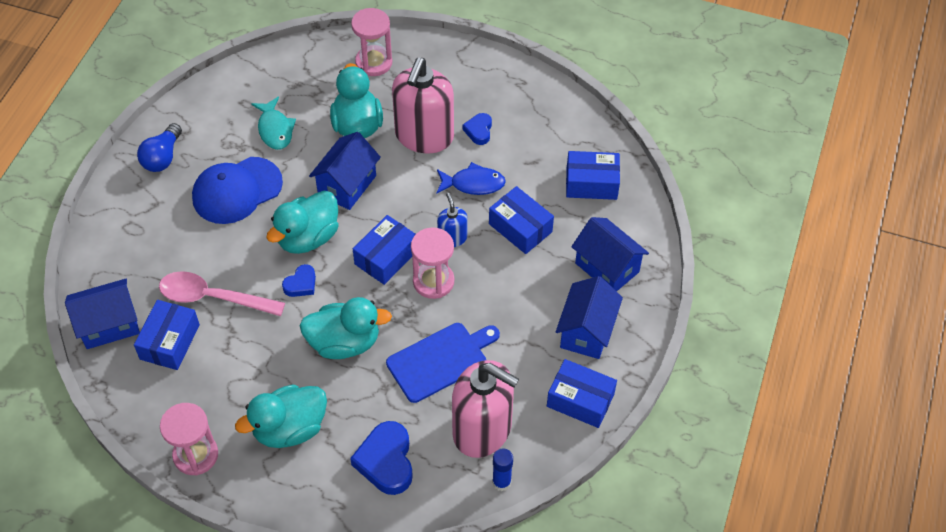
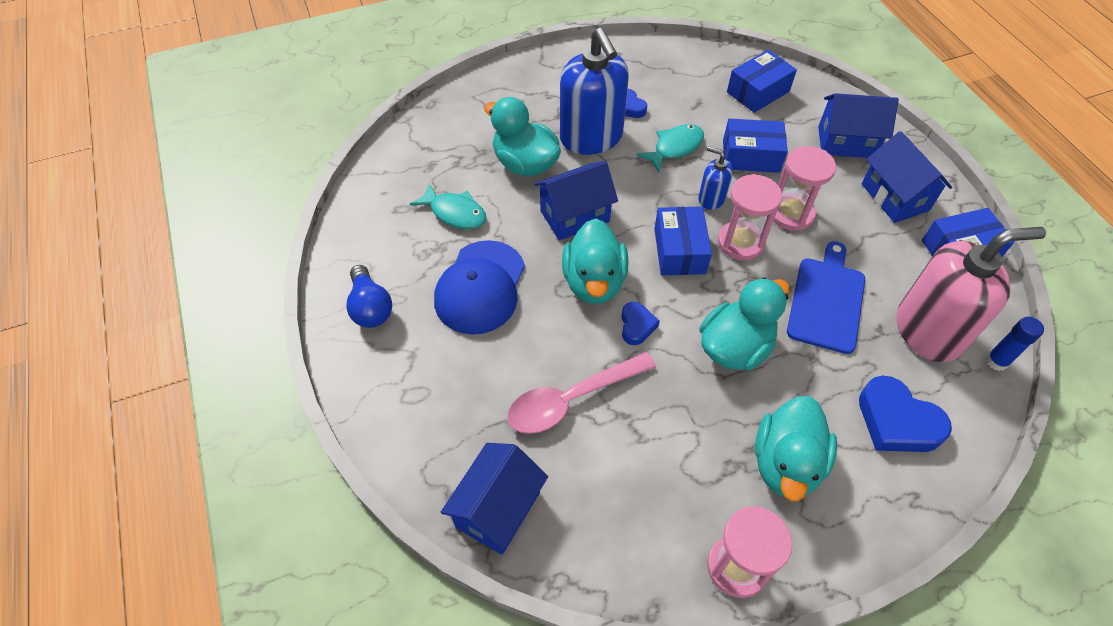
camera: 40 degrees left, 0 degrees up
(170, 342) = (579, 475): blue box -> none
(347, 185) = (574, 216): blue house -> blue house turned 75 degrees clockwise
(374, 62) = (480, 108): pink hourglass -> pink hourglass (791, 214)
(424, 136) = (591, 137): pink soap dispenser -> blue soap dispenser
(473, 184) = (675, 148): blue fish -> turquoise fish

